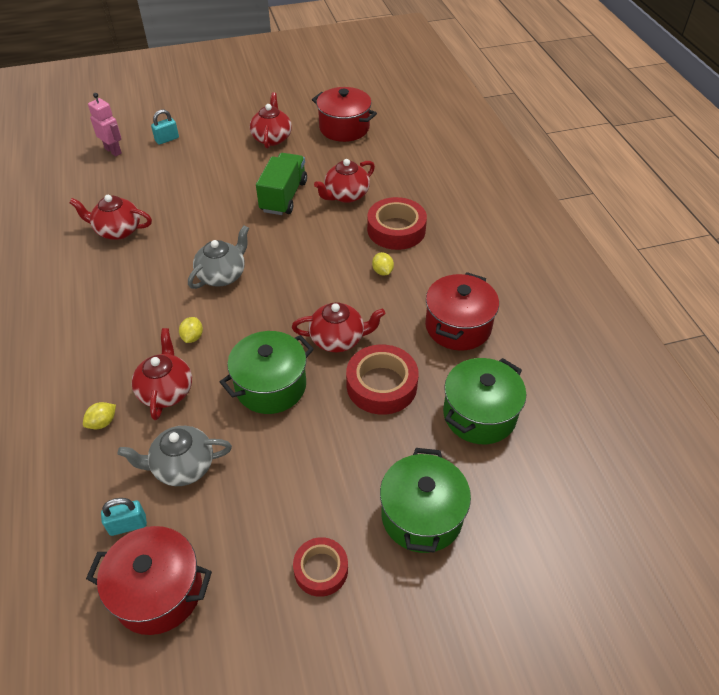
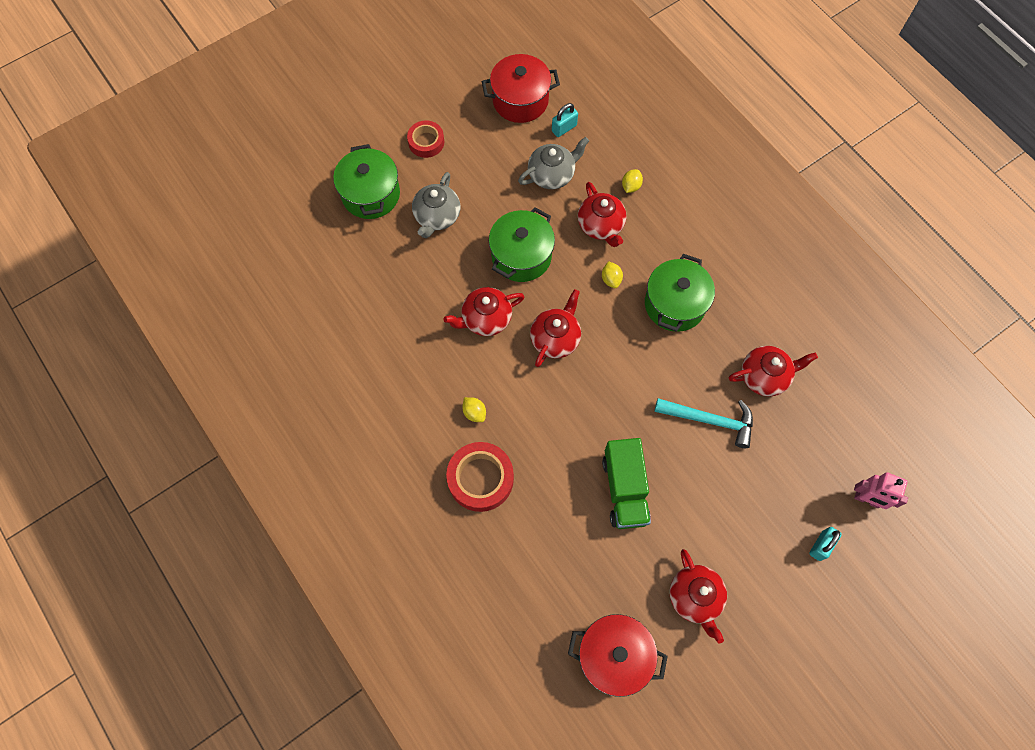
camera: 160 degrees right, 20 degrees up
(186, 216) = (710, 420): none -> turquoise hammer
(222, 275) = (626, 355): grey teapot -> grey teapot (437, 217)
(346, 195) = (556, 517): red teapot -> red teapot (555, 338)
(381, 385) = (432, 286): red tape -> none
(458, 326) = (383, 368): red pot -> none
(479, 415) = (346, 285): green pot -> green pot (674, 304)

